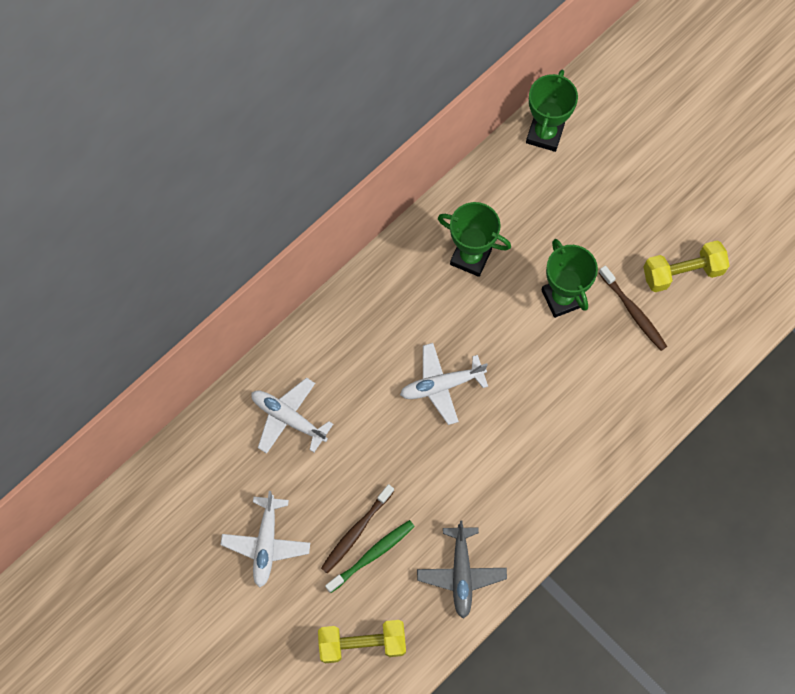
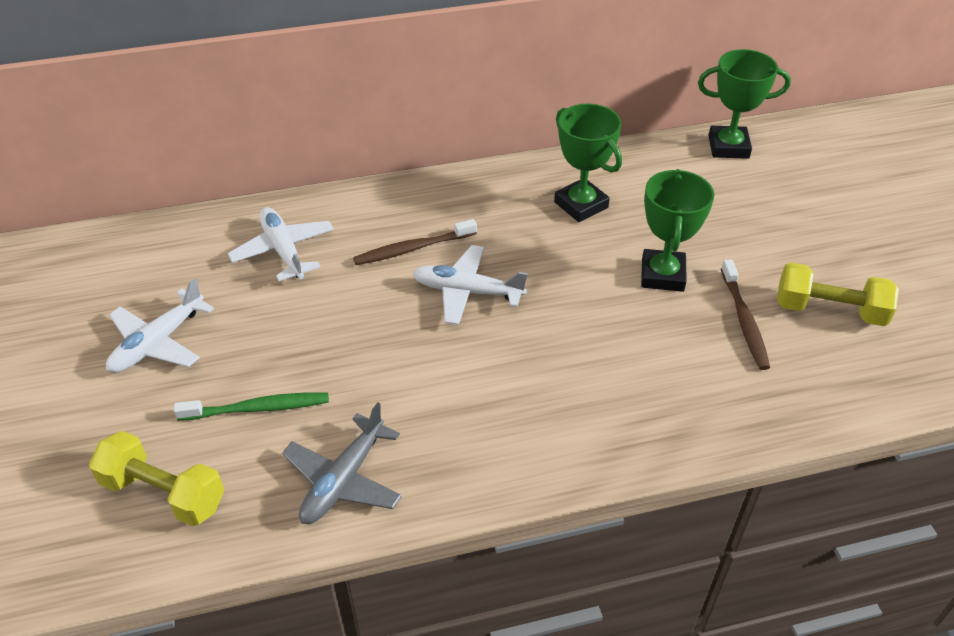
camera: 30 degrees right, 25 degrees down
(356, 531) = (261, 377): brown toothbrush -> brown toothbrush (413, 248)
(545, 134) = (728, 147): green trophy -> green trophy turned 45 degrees clockwise

